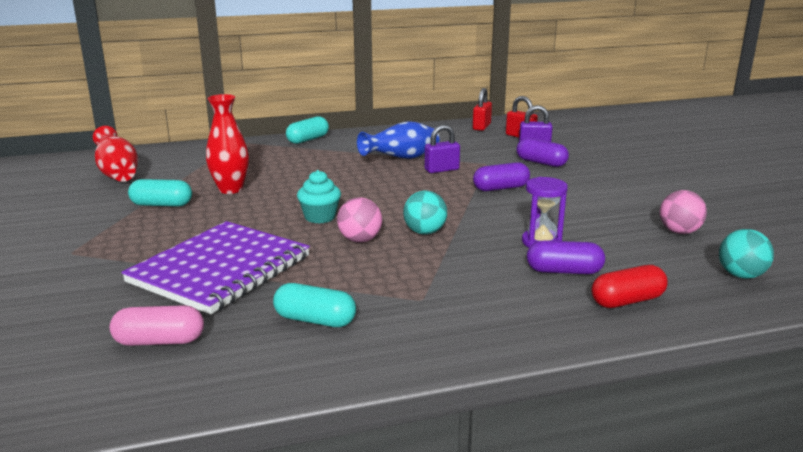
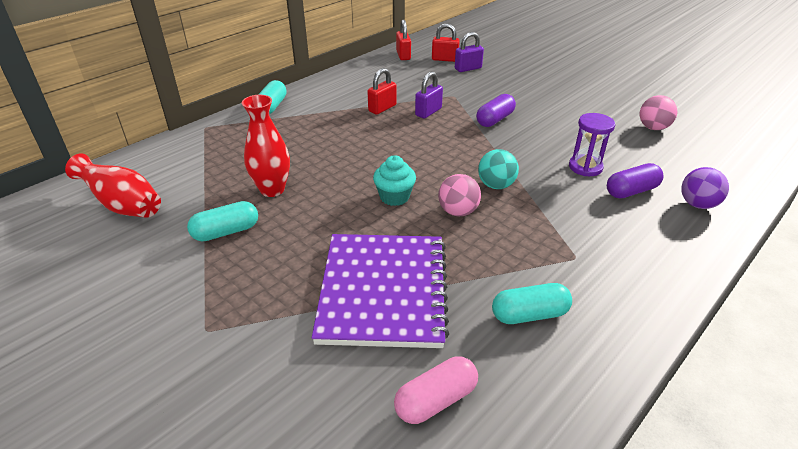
camera: 30 degrees left, 15 degrees up
(402, 159) = (382, 108): blue vase -> red padlock
(541, 163) = (491, 84): purple capsule -> none
(627, 301) = (697, 204): red capsule -> purple ball
(741, 275) = (728, 156): turquoise ball -> none

